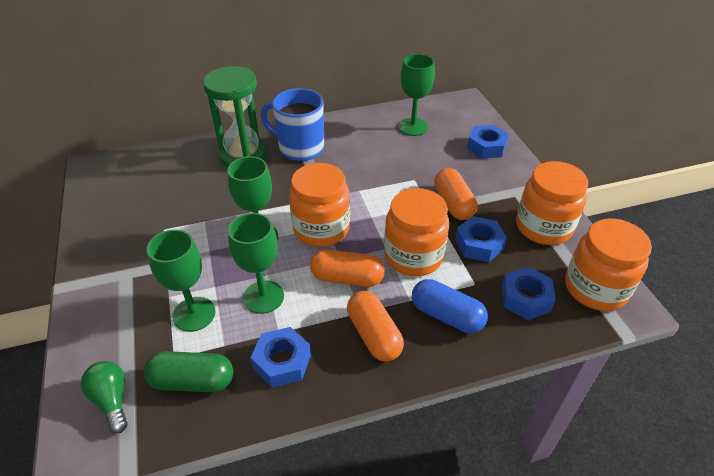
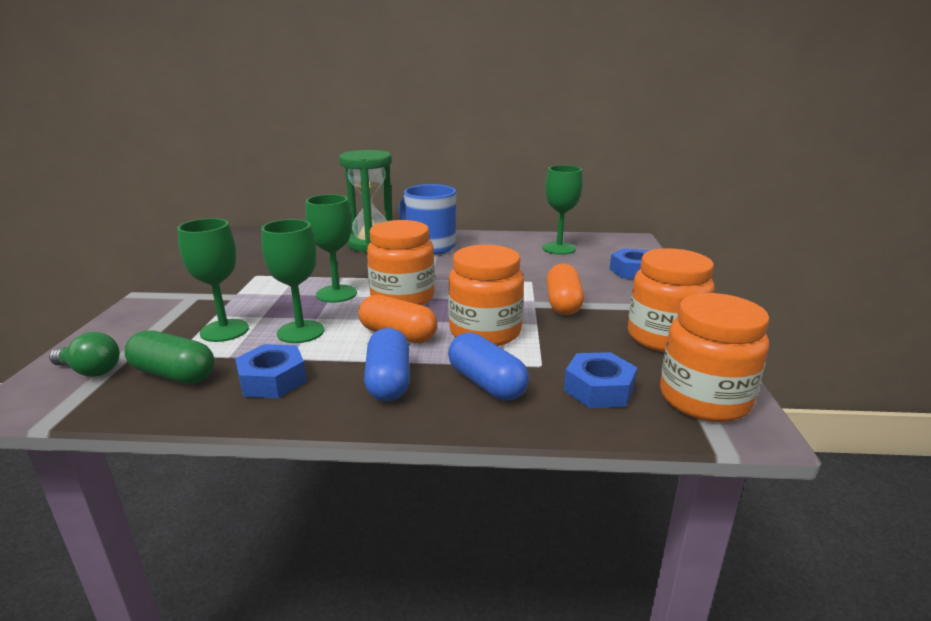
camera: 20 degrees right, 20 degrees down
(112, 400) = (90, 371): green light bulb -> green light bulb turned 120 degrees clockwise
(374, 335) = (388, 381): orange capsule -> blue capsule
(479, 244) = (570, 337): blue nut -> none

